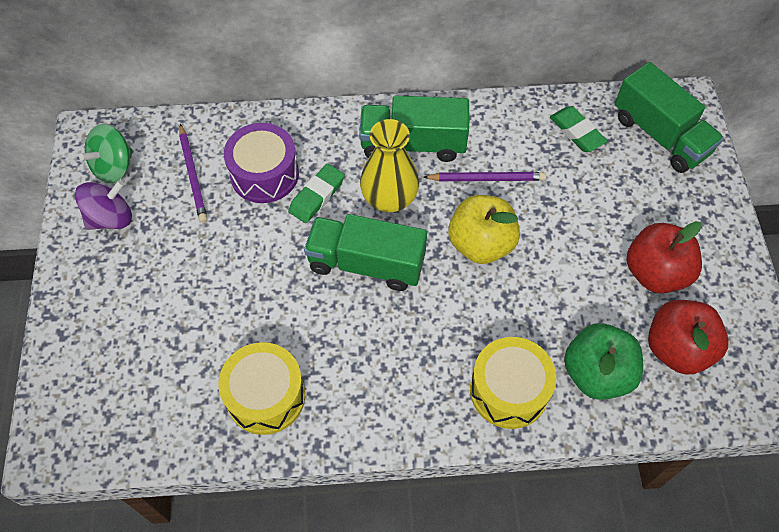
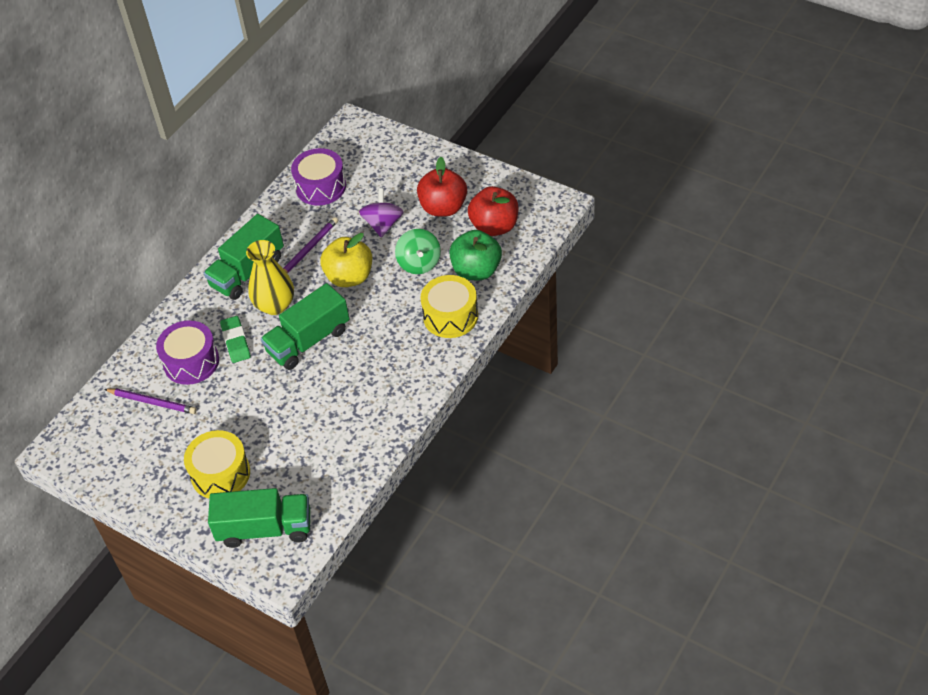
camera: 50 degrees left, 10 degrees down
(110, 218) = (140, 465): purple spinning top -> purple spinning top (383, 224)
(114, 167) = (99, 445): green spinning top -> green spinning top (419, 263)
(266, 396) = (348, 437): yellow drum -> yellow drum (220, 474)
(577, 132) = (321, 187): green eraser -> purple drum
(660, 135) = (362, 150): green truck -> green truck (265, 529)

